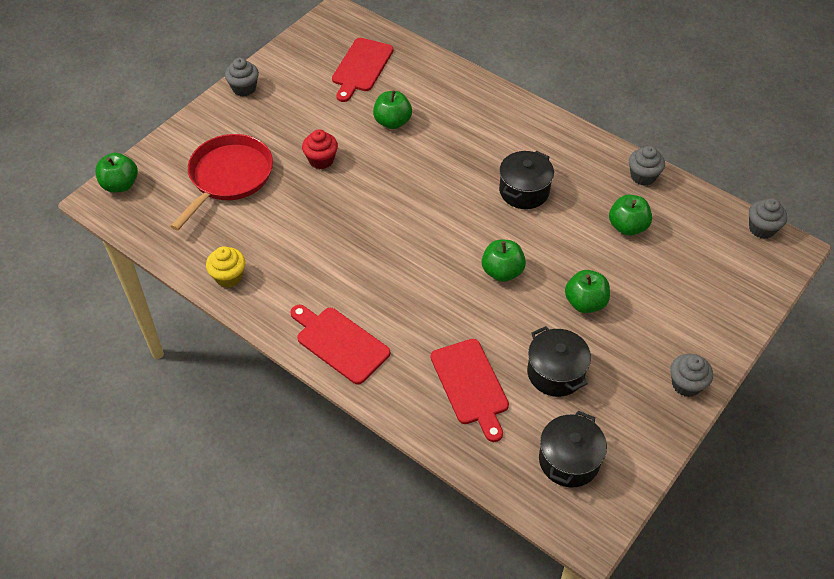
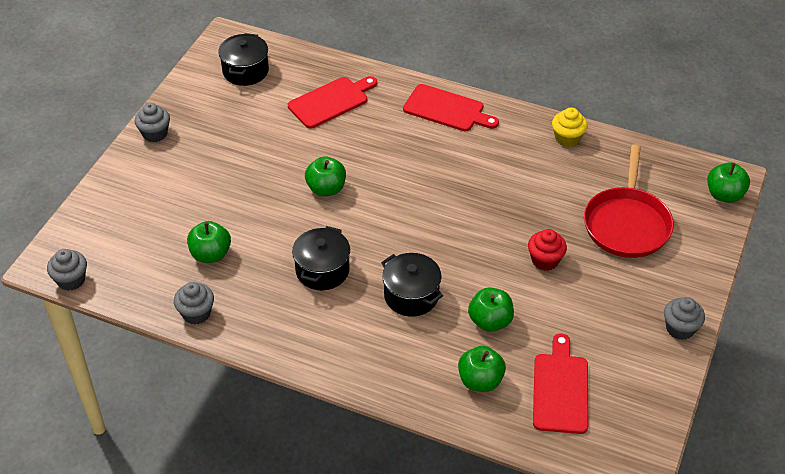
camera: 165 degrees right, 5 degrees down
(470, 385) = (331, 101): red cutting board -> red cutting board turned 90 degrees clockwise
(555, 373) = (264, 122): black pot -> black pot (411, 296)
(585, 303) = (245, 178): green apple -> green apple (480, 381)

